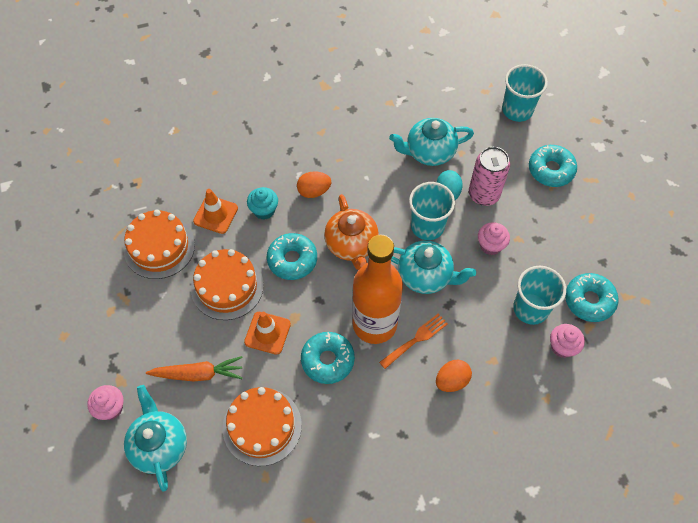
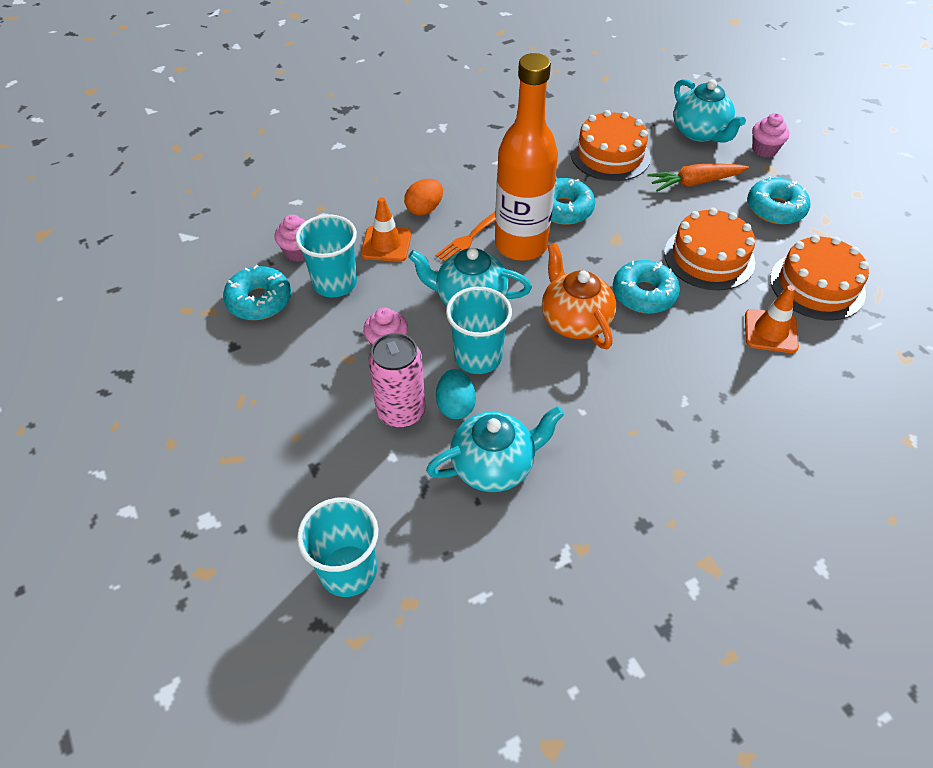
camera: 170 degrees right, 10 degrees down
(264, 210) = (709, 345): turquoise cupcake -> none
(267, 333) = (639, 223): orange traffic cone -> orange traffic cone (386, 244)
(314, 191) = (651, 380): orange egg -> none
(551, 170) = (294, 465): turquoise donut -> turquoise donut (775, 208)

